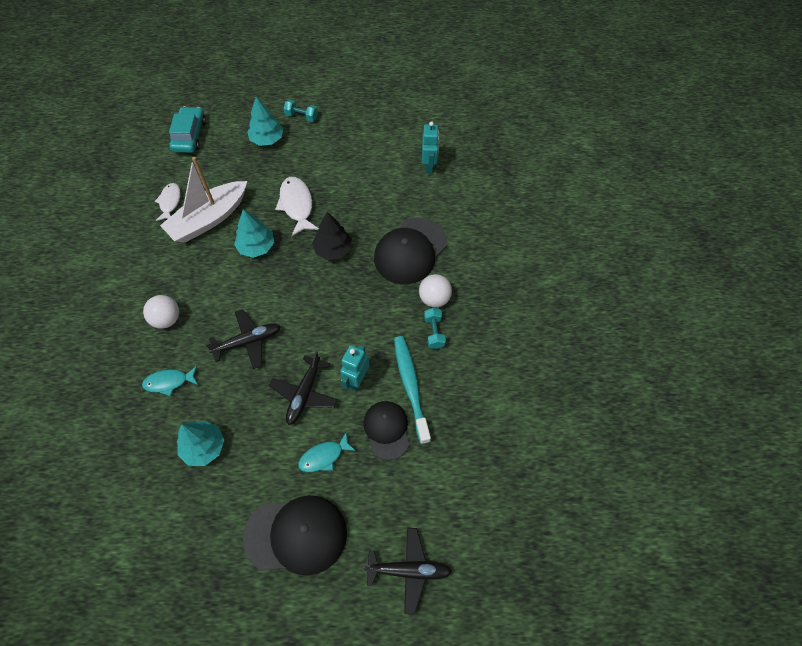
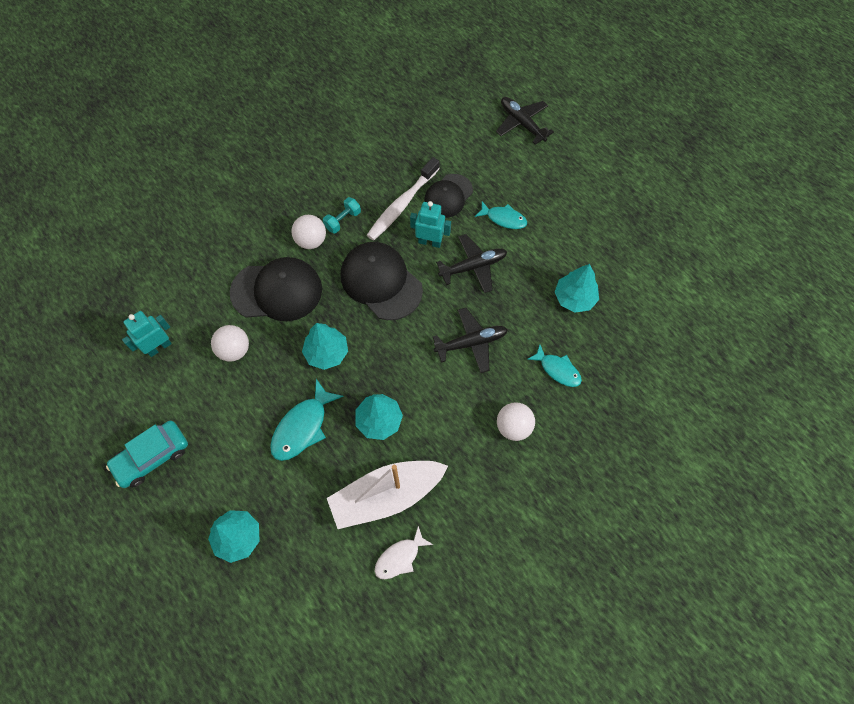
camera: 130 degrees left, 5 degrees up
(189, 135) = (297, 634): turquoise car -> turquoise car (152, 457)
(209, 219) = (386, 495): white boat -> white boat turned 150 degrees clockwise
(248, 342) = (471, 343): black plane -> black plane turned 135 degrees clockwise
(296, 535) = (566, 195): black cap -> black cap (381, 282)
(297, 205) = (303, 427): white fish -> turquoise fish
(301, 116) = (175, 530): turquoise dumbbell -> none
(333, 249) = (327, 353): black tree -> turquoise tree
(356, 380) = (430, 242): turquoise robot -> turquoise robot turned 150 degrees counterclockwise
(387, 202) = (234, 350): none -> white ball
(410, 386) = (402, 204): turquoise toothbrush -> white toothbrush

